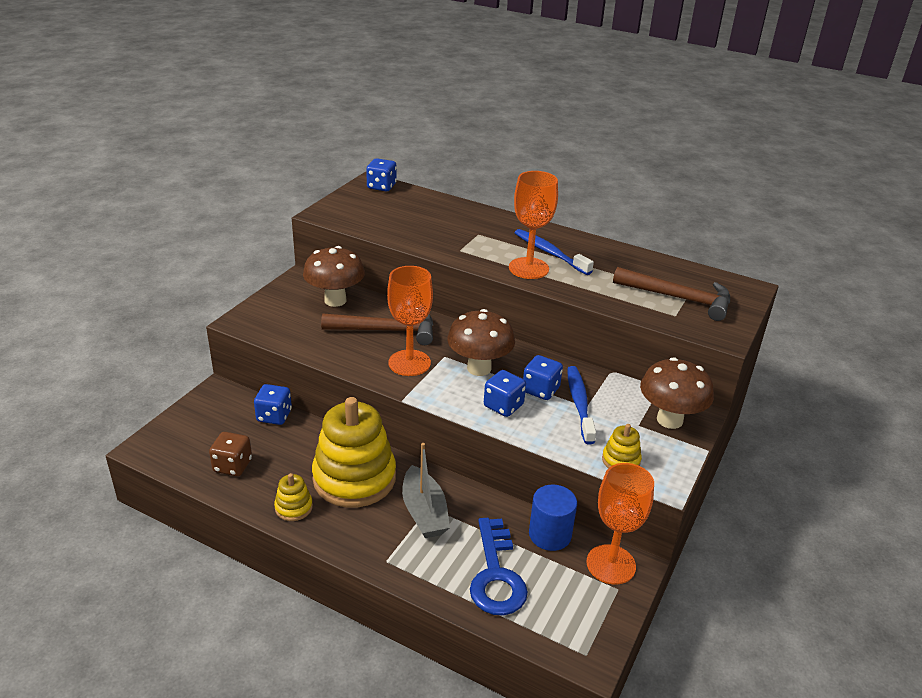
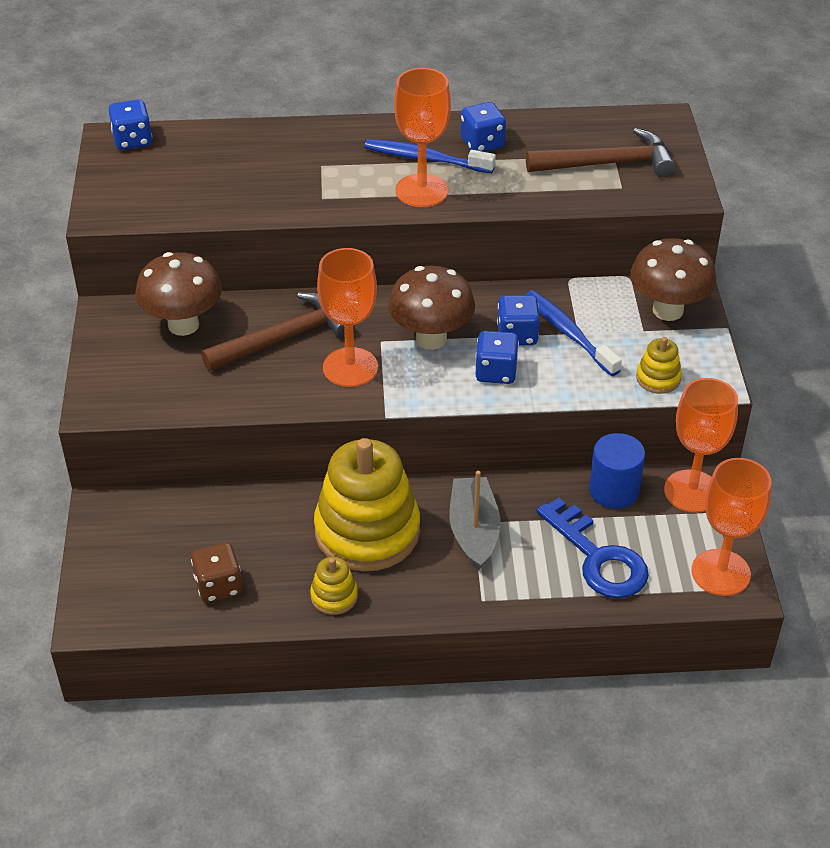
camera: 30 degrees left, 10 degrees up
(274, 416) = (205, 505): blue dice -> blue dice (482, 143)
(424, 512) = (474, 531): grey boat -> grey boat turned 135 degrees counterclockwise
(583, 636) = (720, 572): none -> orange goblet

